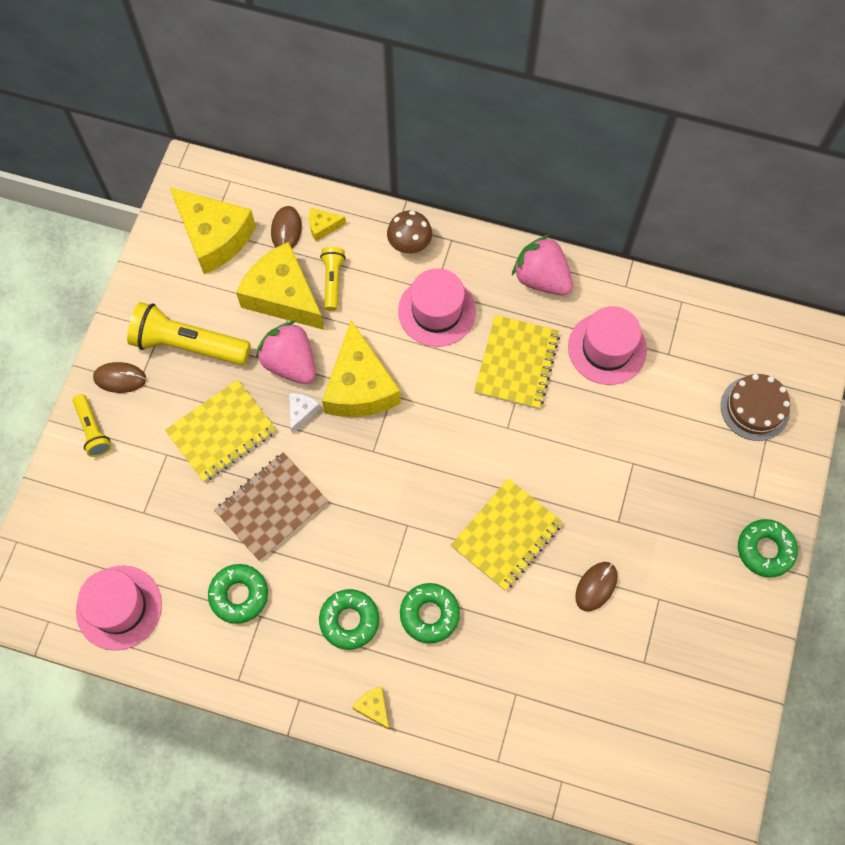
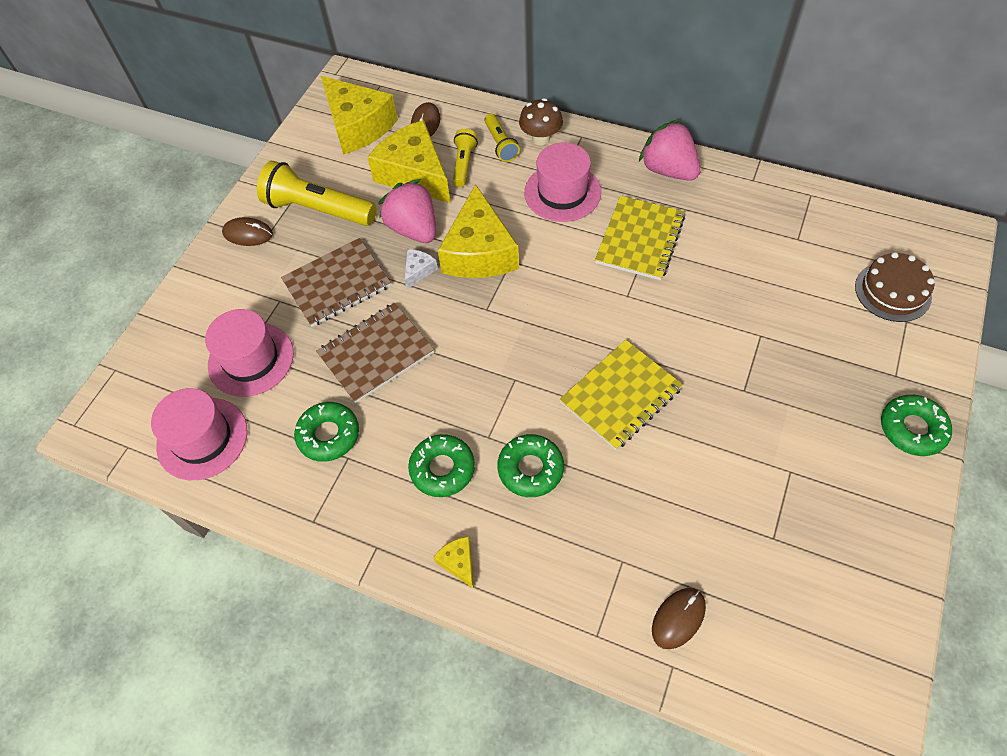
camera: 10 degrees right, 10 degrees down
(93, 430) = (212, 276): yellow flashlight -> yellow flashlight (500, 144)
(221, 432) = (337, 284): yellow notebook -> brown notebook
(323, 226) = (460, 122): yellow cheese -> none
(596, 586) = (718, 453): brown mouse -> brown mouse (678, 618)
(607, 348) = (733, 231): pink hat -> pink hat (251, 359)

